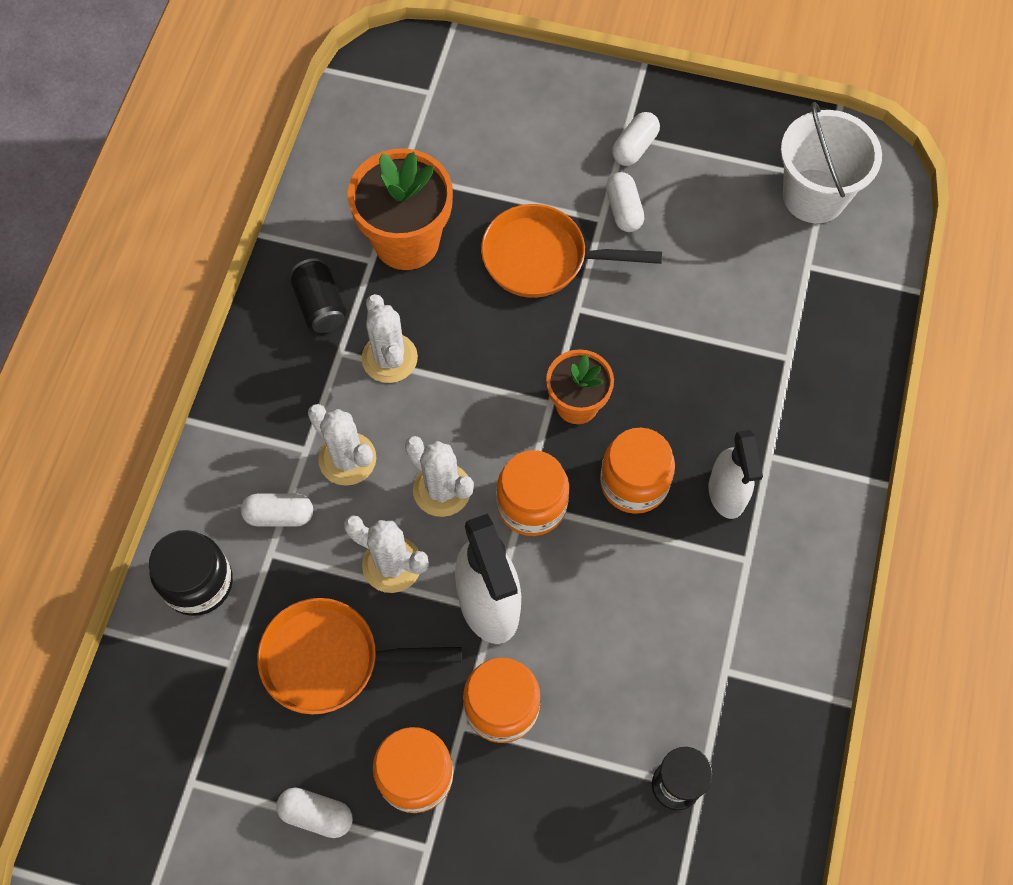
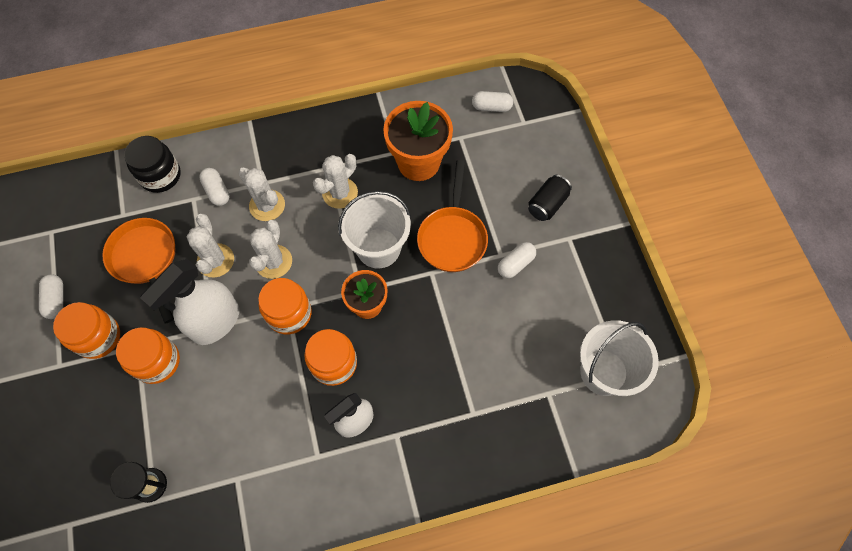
camera: 60 degrees right, 0 degrees up
(320, 305) = (352, 143): black can -> black can (547, 204)
(347, 459) = (267, 205): white cactus -> white cactus turned 60 degrees counterclockwise
(503, 351) = (378, 248): none -> white bucket
(543, 259) = (452, 237): orange pan -> orange pan turned 150 degrees counterclockwise
(634, 147) = (564, 248): white capsule -> white capsule (491, 107)

